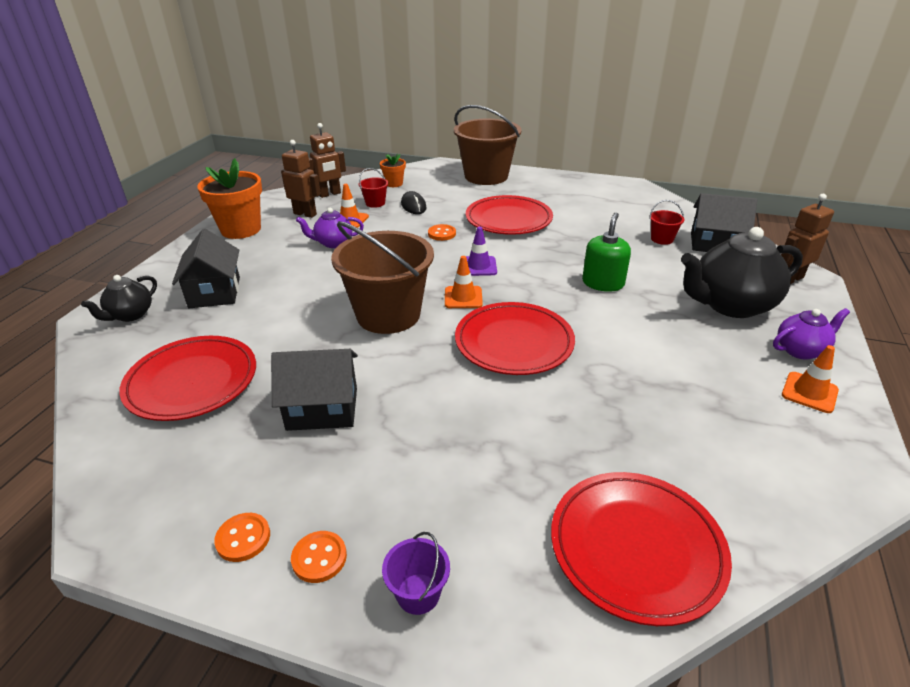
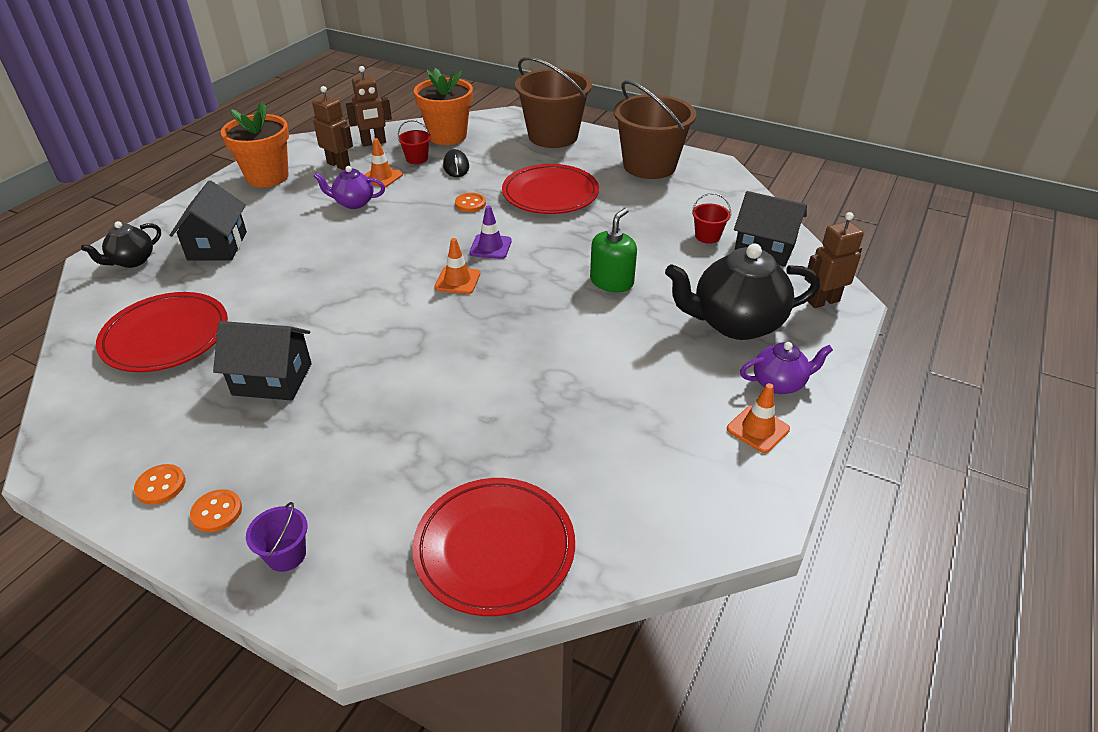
camera: 10 degrees right, 5 degrees up
(388, 315) = (374, 290): brown bucket -> brown bucket (649, 166)
(394, 184) = (447, 136): orange flower pot -> orange flower pot, size x1.98
(514, 342) = (484, 336): red plate -> none

